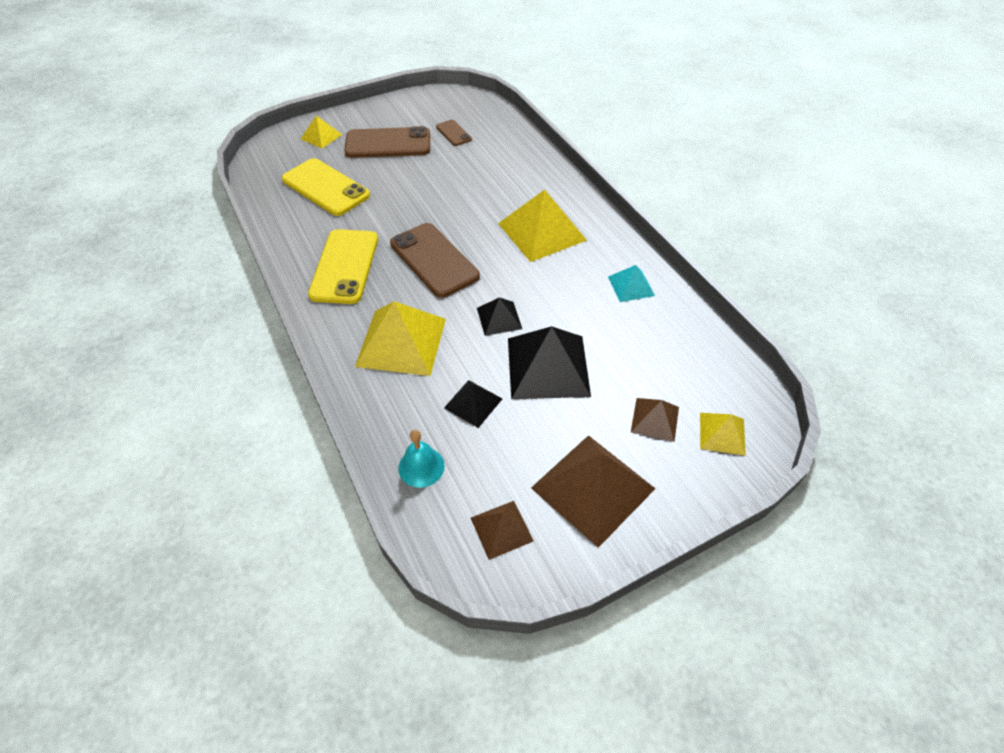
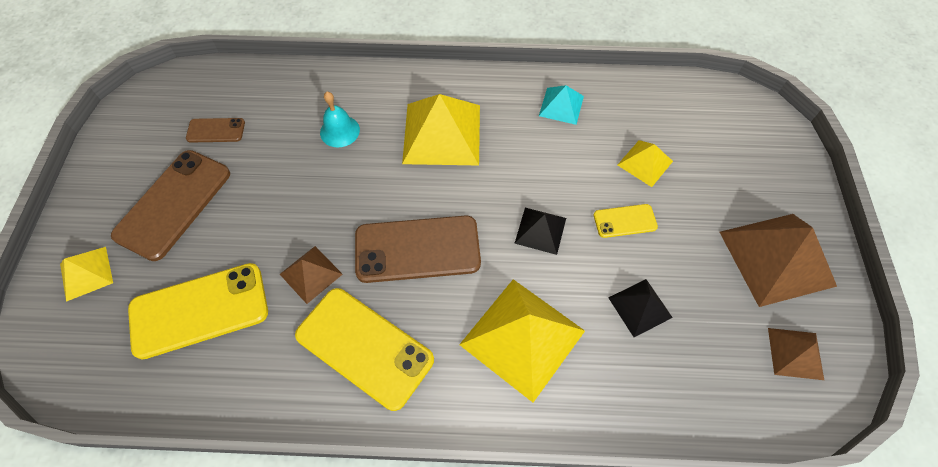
camera: 60 degrees left, 10 degrees up
(421, 467) = (699, 392): turquoise bell -> turquoise bell (339, 131)
(548, 366) = (625, 221): black pyramid -> yellow phone
(655, 419) = (722, 174): brown pyramid -> brown pyramid (311, 274)
(722, 433) = (756, 138): yellow pyramid -> yellow pyramid (645, 163)

